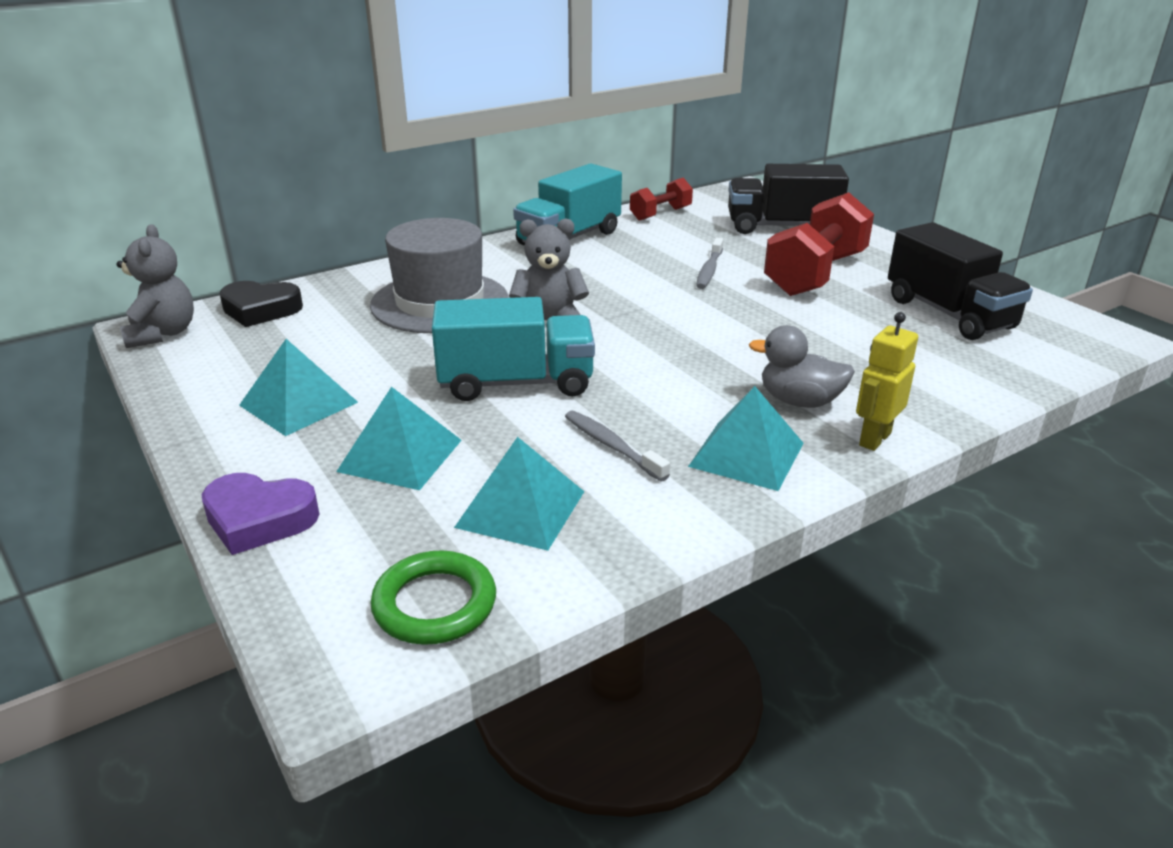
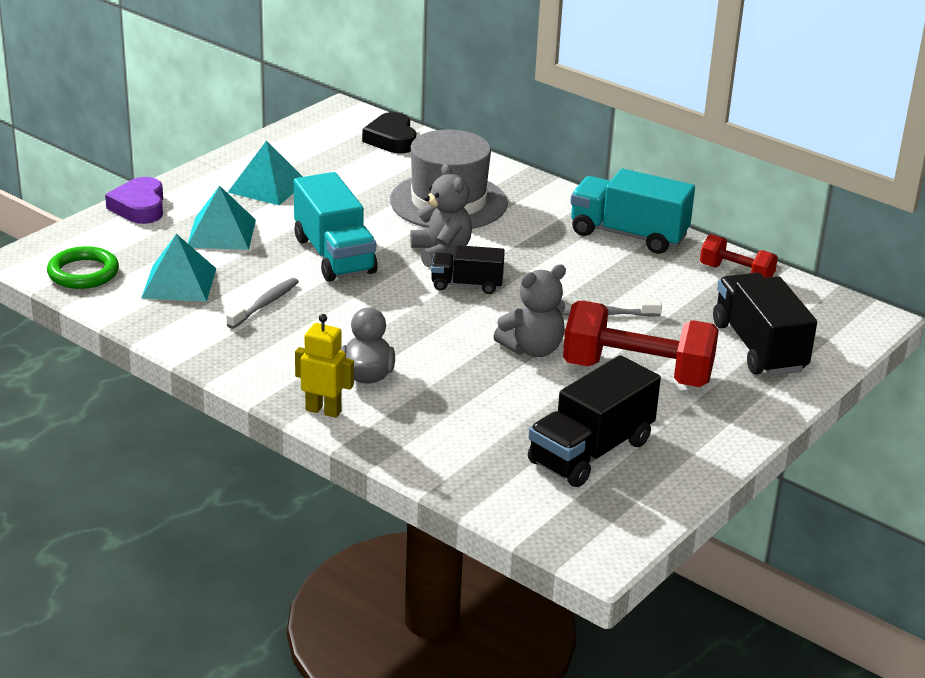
camera: 70 degrees right, 0 degrees up
(162, 334) = (335, 118): grey teddy bear -> grey teddy bear (532, 349)
(625, 320) = (466, 285): none -> black truck
(747, 454) = (277, 357): turquoise pyramid -> none

